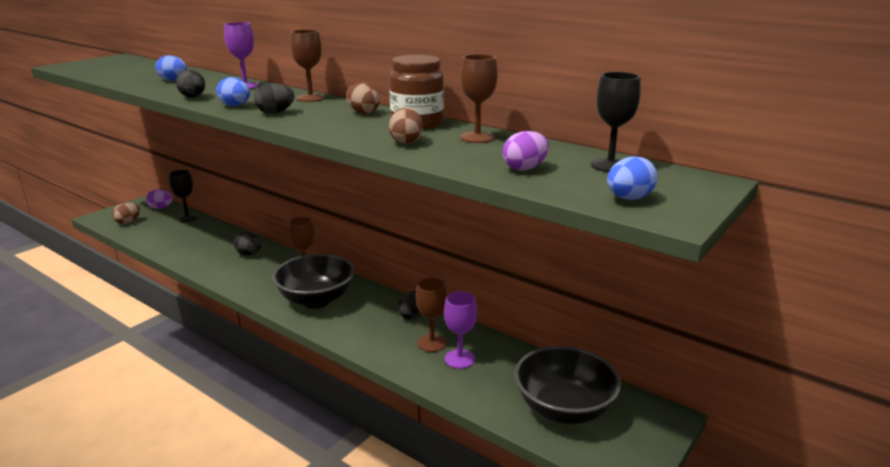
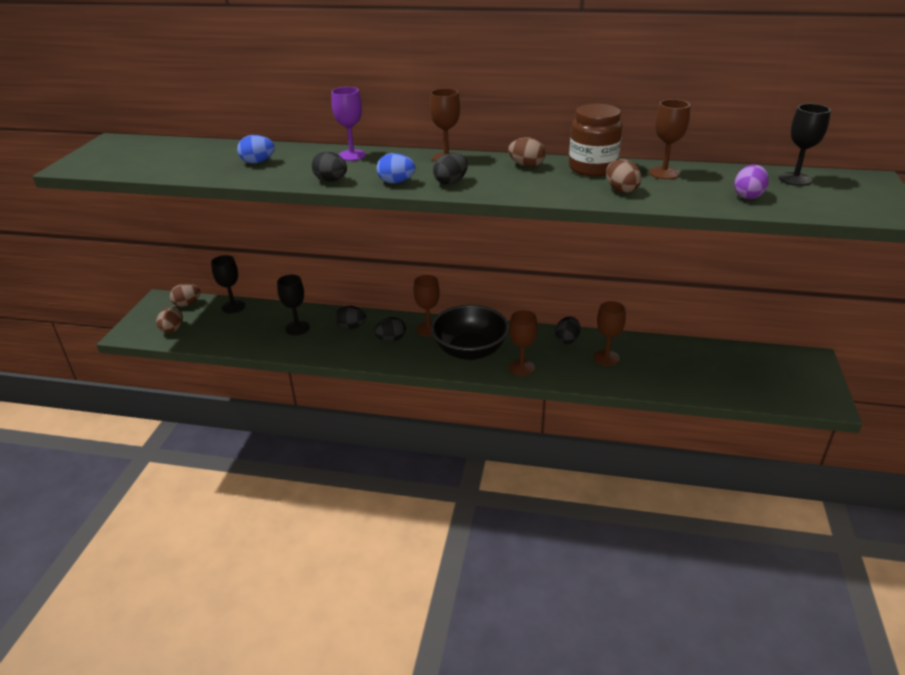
camera: 25 degrees left, 10 degrees up
(161, 208) = (187, 304): purple egg -> brown egg
(209, 244) = (297, 328): none -> black goblet
(266, 272) = (391, 339): none -> black egg
(342, 327) = (521, 367): none -> brown goblet
(459, 359) = (640, 363): purple goblet -> none
(563, 409) = (748, 376): black bowl -> none
(629, 198) = (852, 206): blue egg -> none

